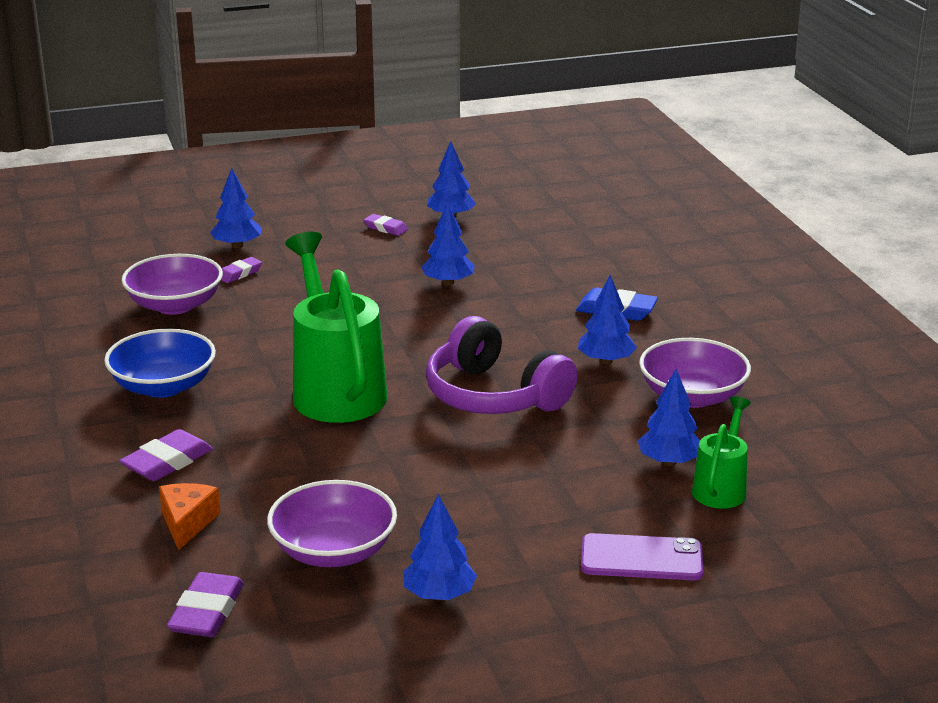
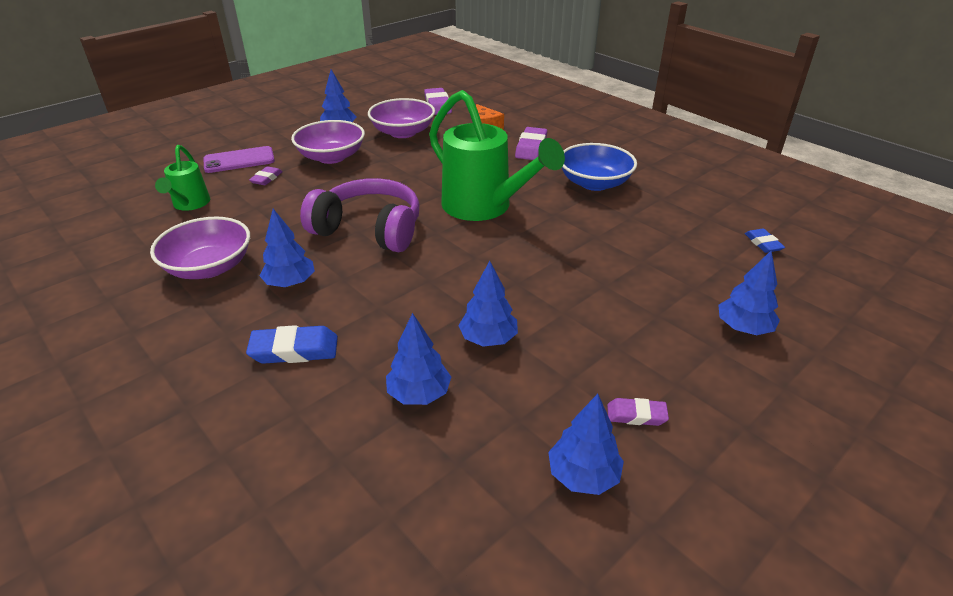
camera: 155 degrees right, 10 degrees up
(103, 288) = (763, 243): none -> blue eraser
(175, 305) = (684, 243): purple bowl -> purple bowl (331, 157)
(239, 273) = (687, 291): purple eraser -> purple eraser (266, 178)
(669, 462) = (226, 213): blue tree -> blue tree (419, 394)

